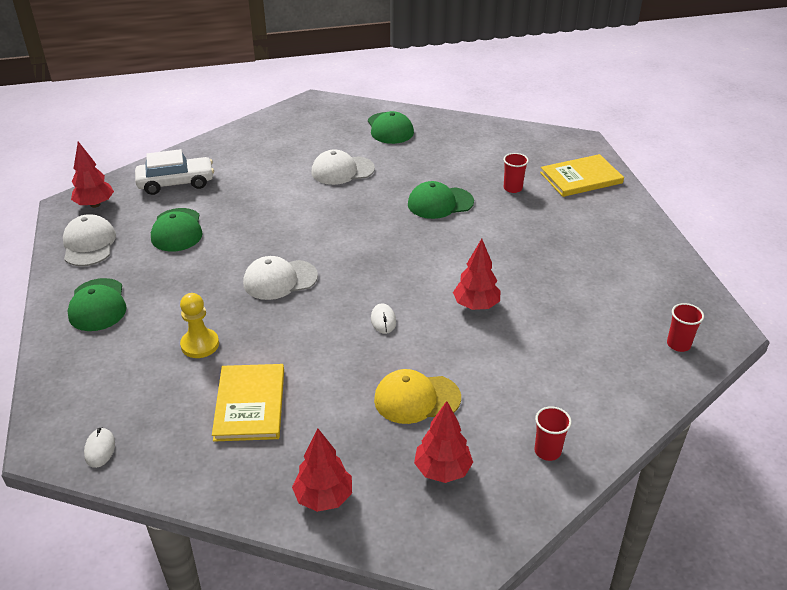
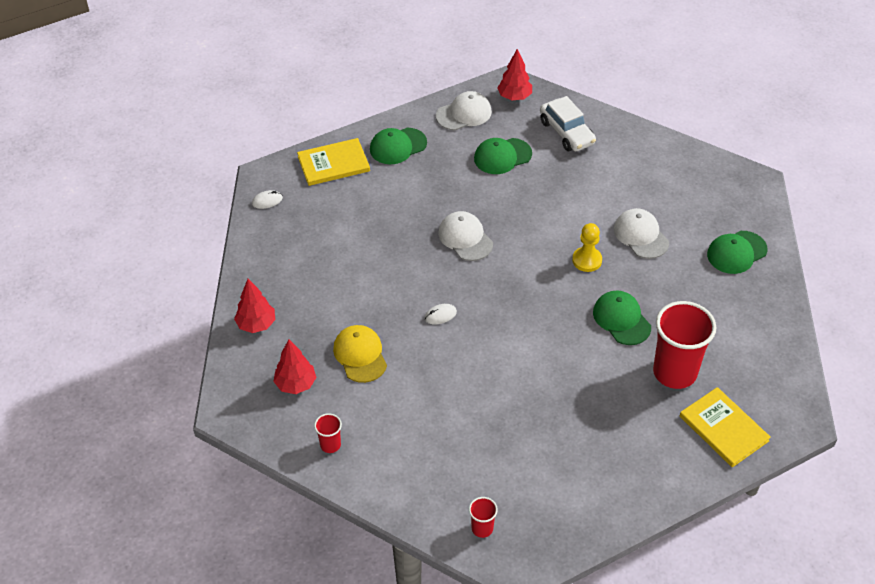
camera: 75 degrees right, 10 degrees up
(200, 344) = (376, 216): yellow pawn -> yellow pawn (587, 260)
(250, 404) = (327, 262): yellow book -> yellow book (333, 164)
(476, 305) = (481, 373): red tree -> none
(512, 188) = (675, 372): red cup -> red cup, size x2.22

